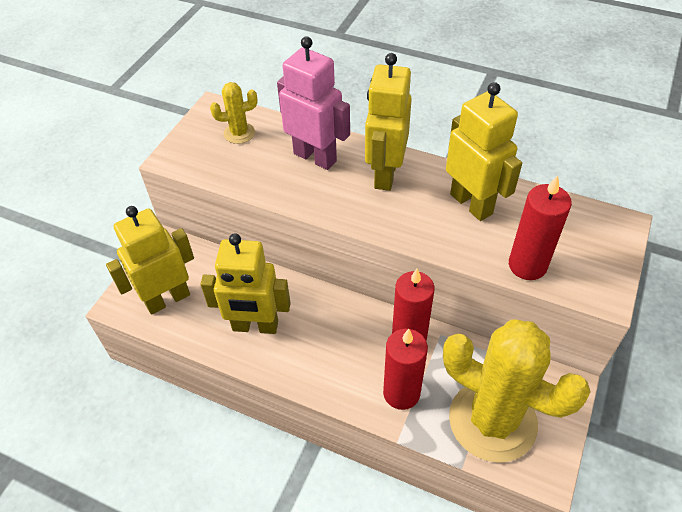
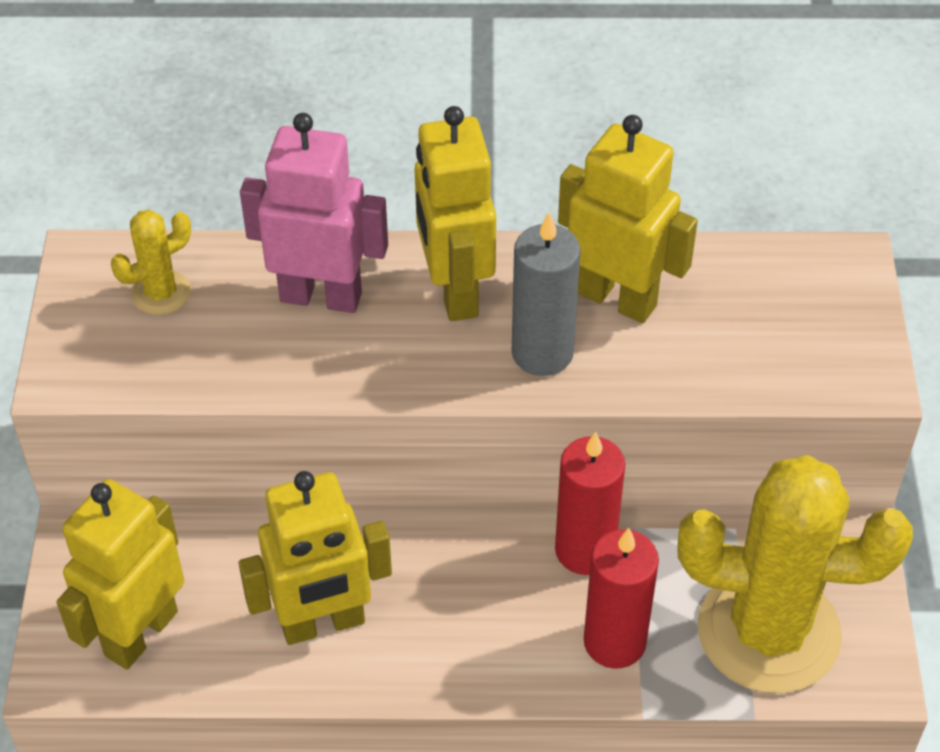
camera: 25 degrees left, 0 degrees up
(416, 219) = (542, 353): none -> grey candle
(527, 265) = (744, 372): red candle -> none

